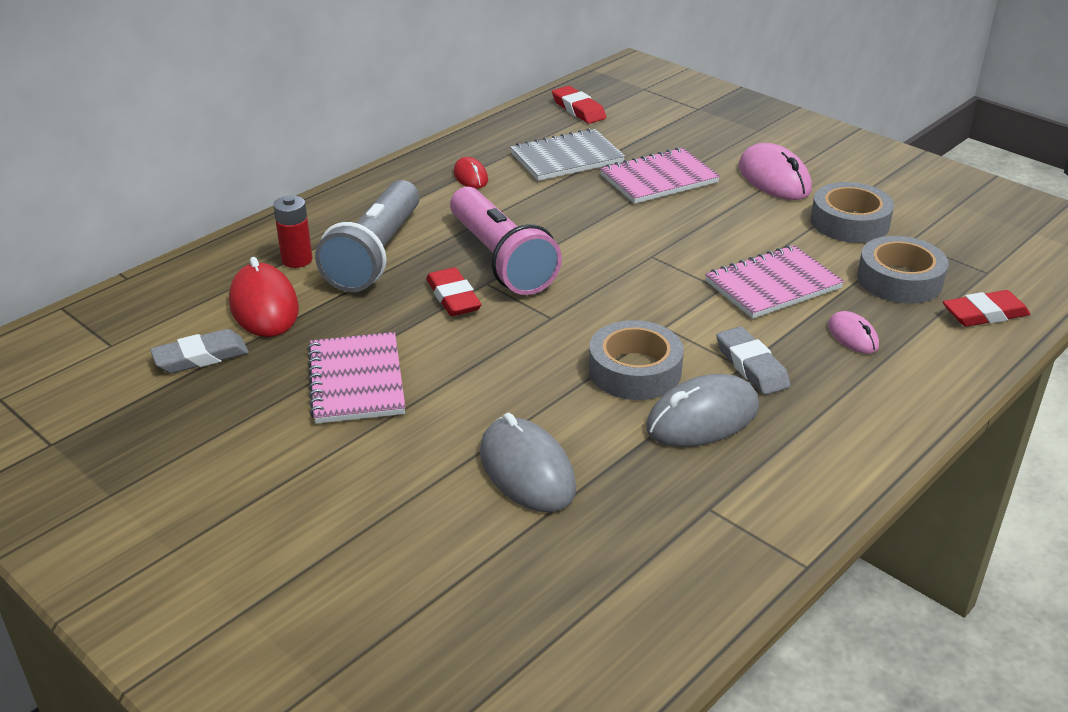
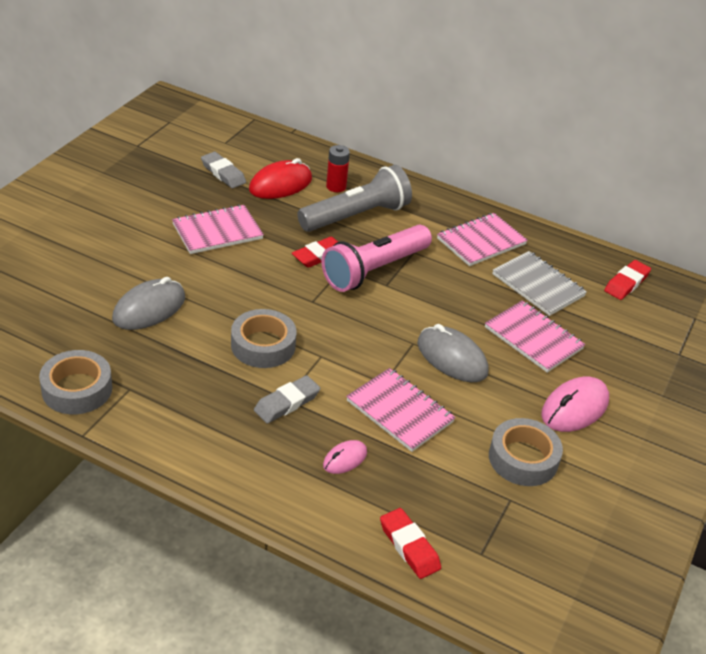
camera: 70 degrees right, 5 degrees up
(376, 254) = (356, 216): grey flashlight -> grey flashlight turned 150 degrees clockwise
(470, 176) = (481, 241): red mouse -> pink notebook
(702, 418) = (219, 381): grey mouse -> grey mouse (452, 358)
(899, 280) = (441, 490): grey tape -> grey tape (77, 389)

